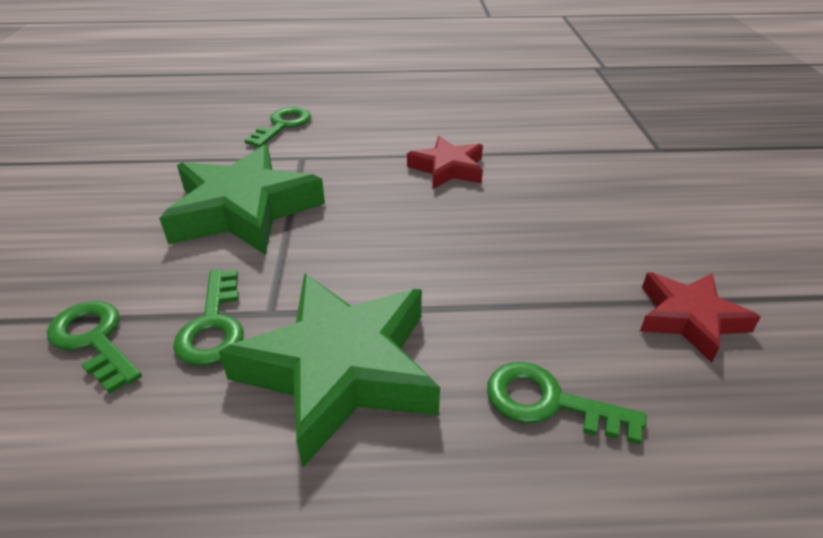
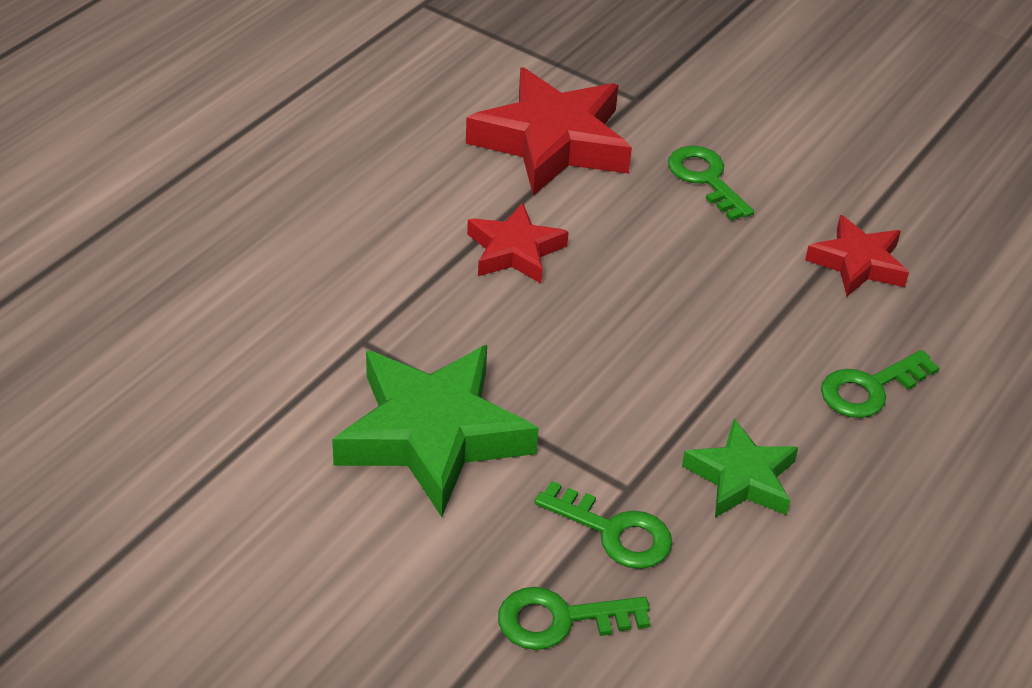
camera: 55 degrees left, 5 degrees up
(283, 125) = (261, 319): green key -> green key (705, 179)
(340, 369) = (741, 478): green star -> green star, size x0.57
(564, 140) = (552, 142): none -> red star

